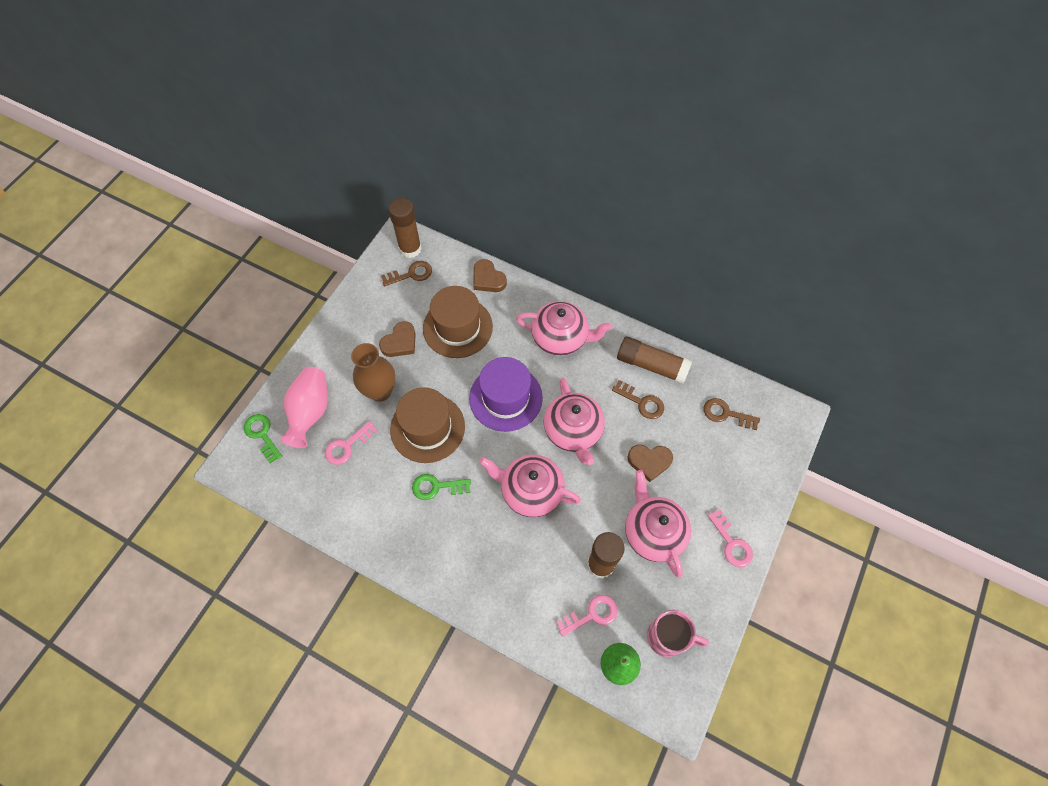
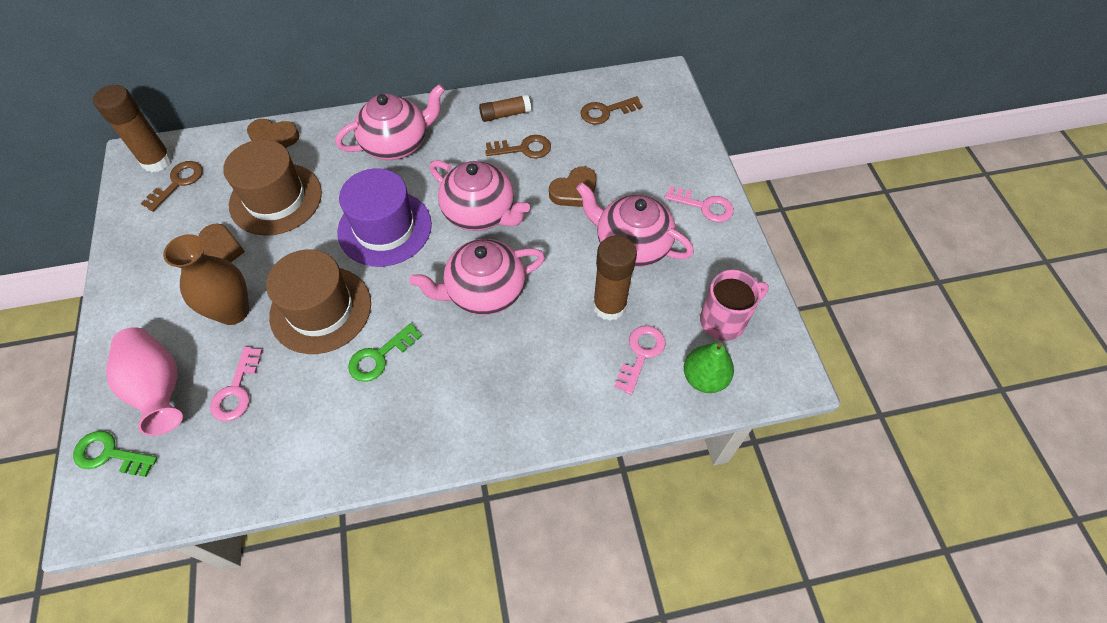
camera: 40 degrees left, 5 degrees down
(651, 365) = (505, 114): brown glue stick -> brown glue stick, size x0.60

